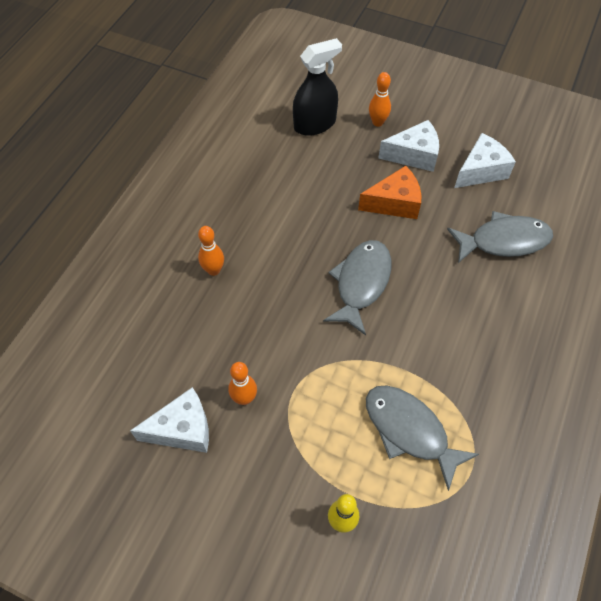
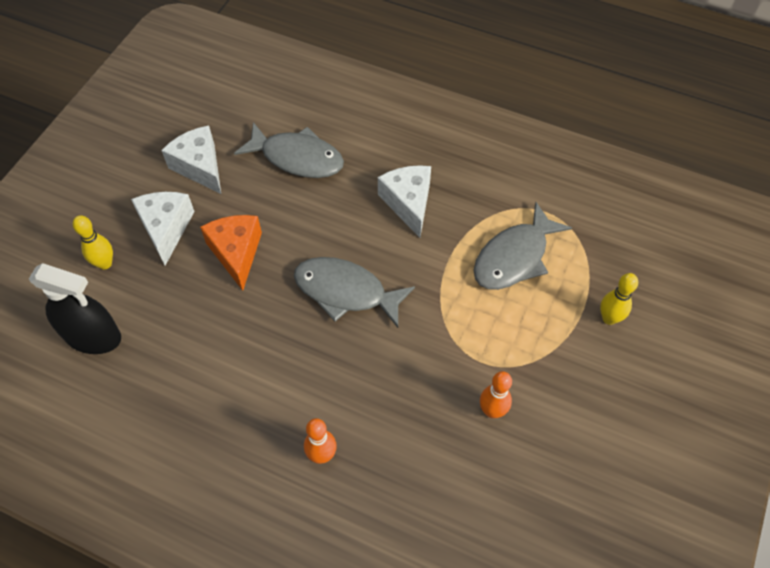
camera: 90 degrees left, 0 degrees up
(182, 429) = (534, 475): white cheese -> white cheese (408, 203)
(315, 124) = (93, 336): black spray bottle -> black spray bottle turned 135 degrees clockwise
(377, 122) = (105, 263): orange bowling pin -> yellow bowling pin
(504, 241) = (297, 158): grey fish -> grey fish turned 120 degrees clockwise

